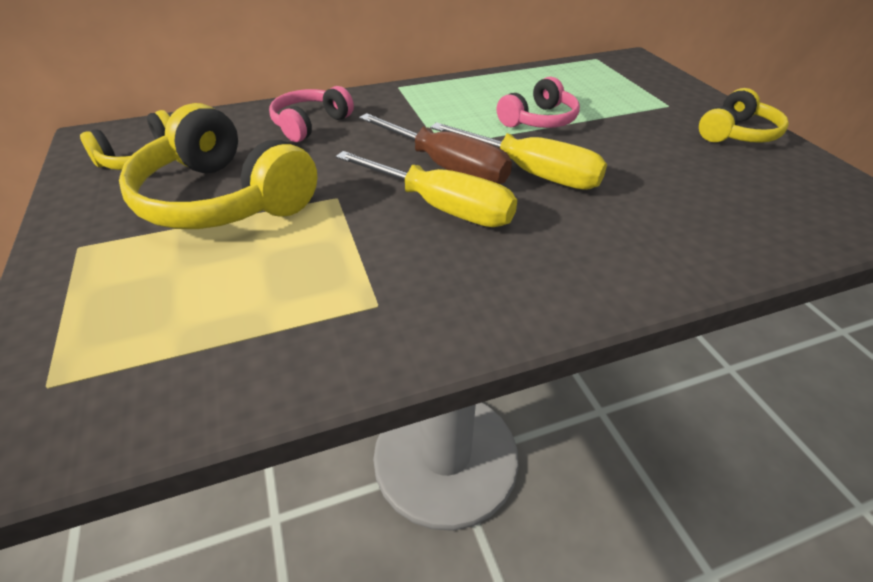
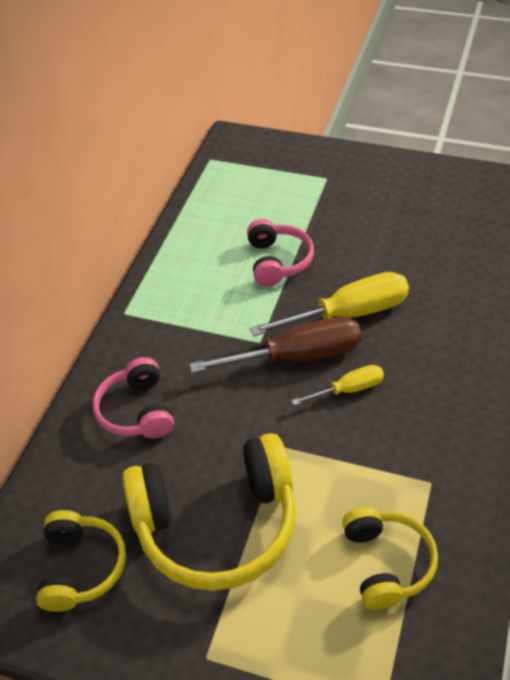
camera: 50 degrees left, 5 degrees up
(441, 207) = (348, 390): yellow screwdriver -> yellow screwdriver, size x0.55
(737, 134) = (395, 176): yellow headphones -> yellow headphones (387, 563)

